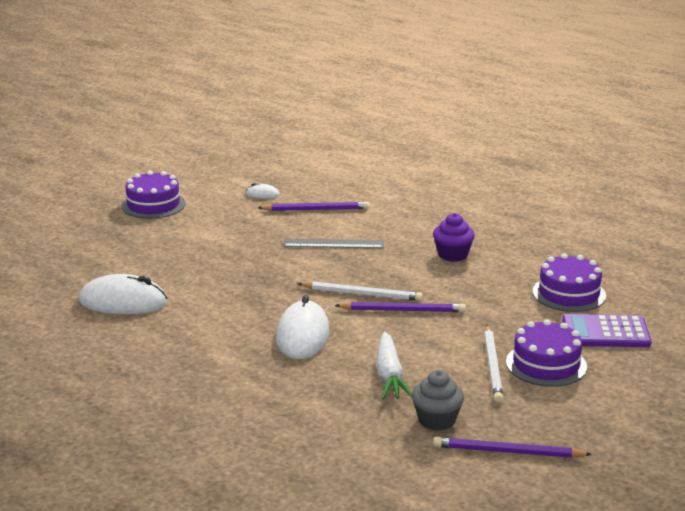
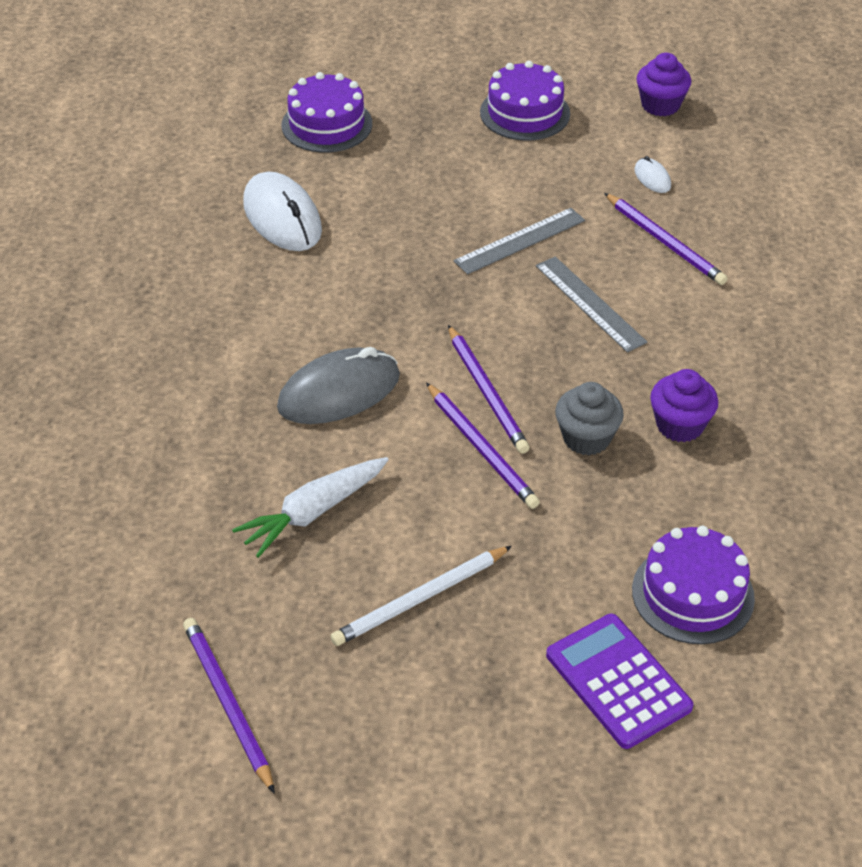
camera: 55 degrees right, 20 degrees up
(209, 171) = (660, 105): none -> purple cupcake
(256, 243) = (520, 241): none -> grey ruler
(302, 335) = (339, 392): white mouse -> grey mouse
(361, 294) = (486, 392): white pencil -> purple pencil
(436, 420) = (248, 603): grey cupcake -> grey cupcake (586, 438)
(546, 364) = (471, 652): purple cake -> purple cake (327, 124)

